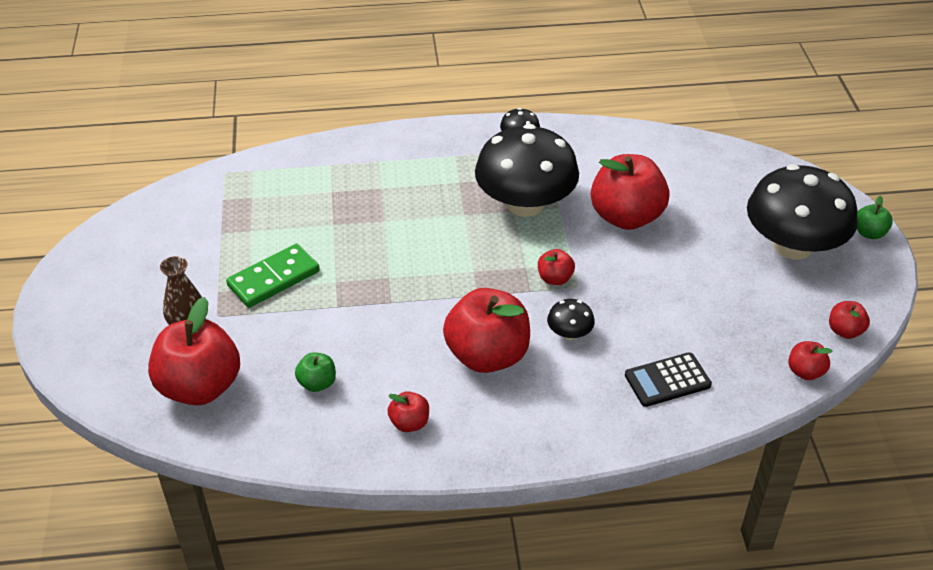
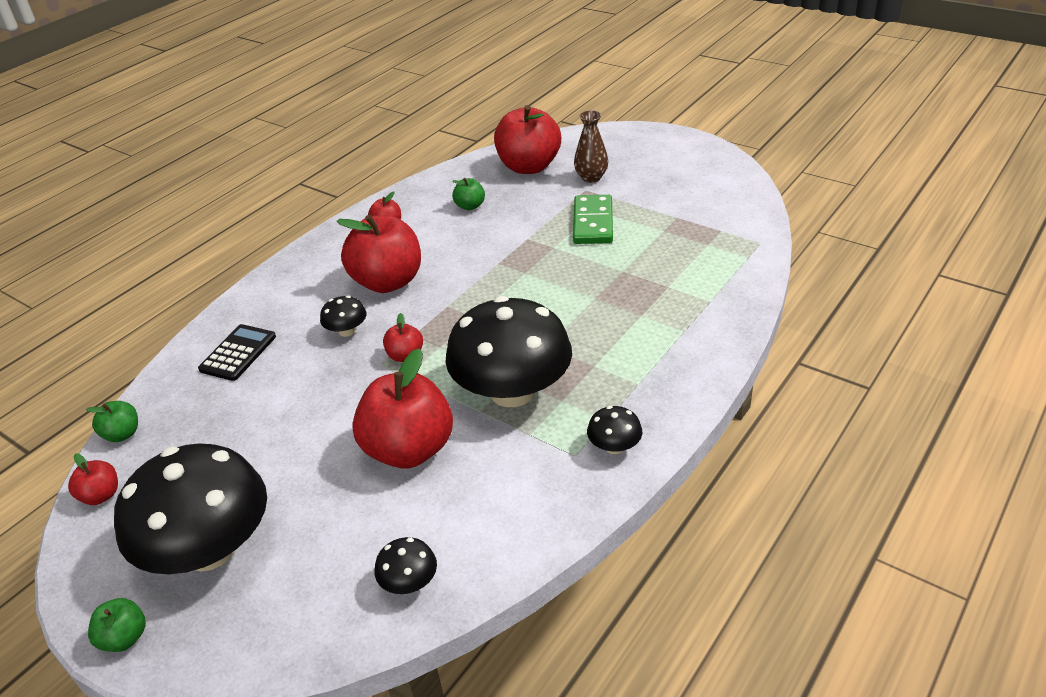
camera: 135 degrees right, 5 degrees down
(699, 158) = (409, 582): none -> black mushroom
(805, 372) = (122, 434): red apple -> green apple

